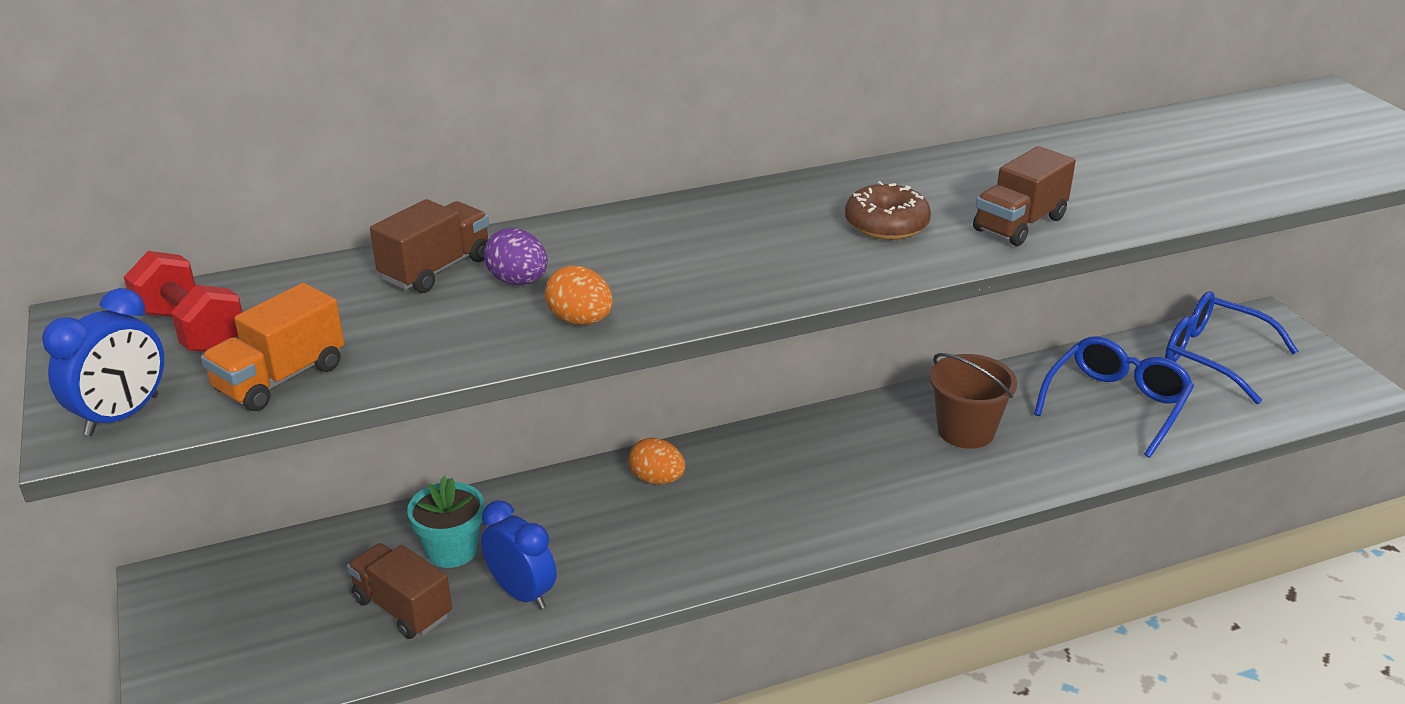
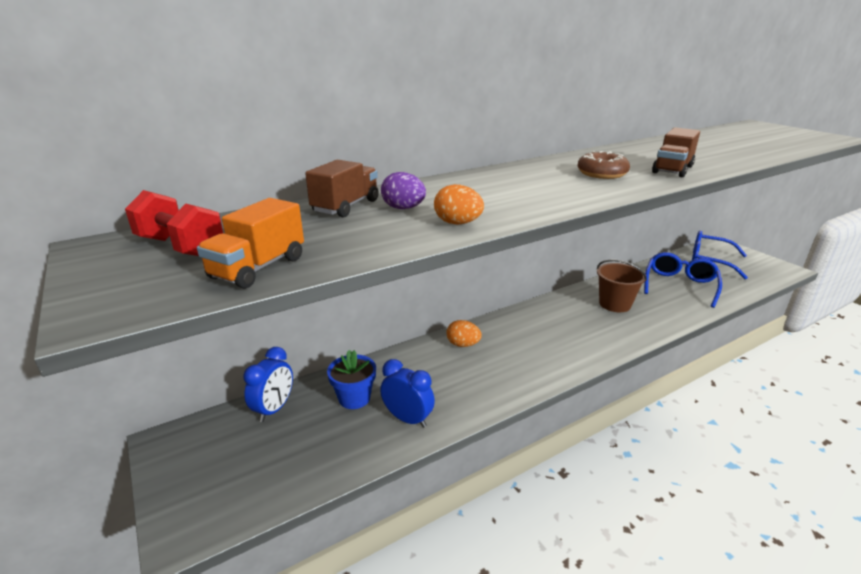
camera: 10 degrees left, 5 degrees down
(122, 415) = (131, 301): blue clock -> blue clock (274, 409)
(402, 608) = (332, 438): brown truck -> none
(452, 550) = (354, 398): turquoise flower pot -> blue flower pot

